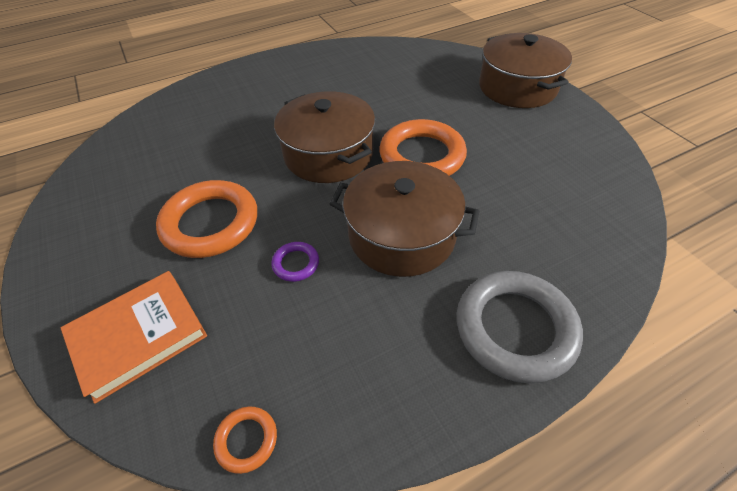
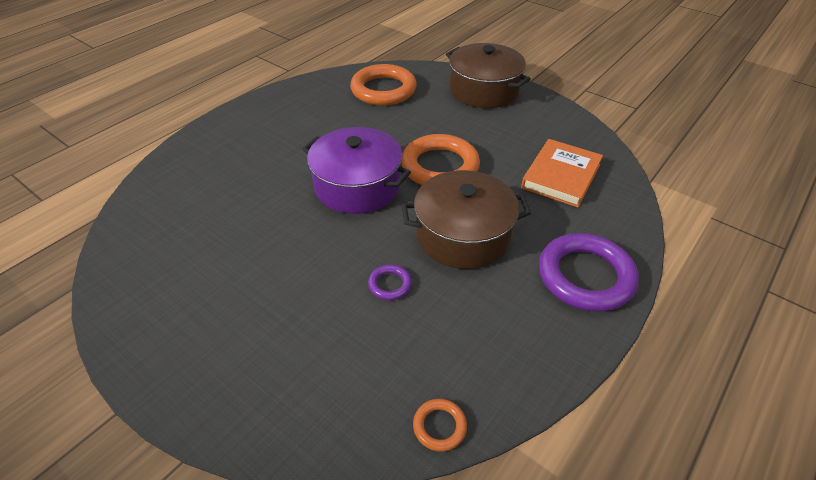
camera: 25 degrees left, 5 degrees down
(139, 336) = (289, 389): orange book -> orange book (561, 176)
(210, 223) = (287, 276): orange ring -> orange ring (383, 90)
(328, 154) = (357, 186): brown pot -> purple pot
(515, 328) = (585, 276): grey ring -> purple ring

